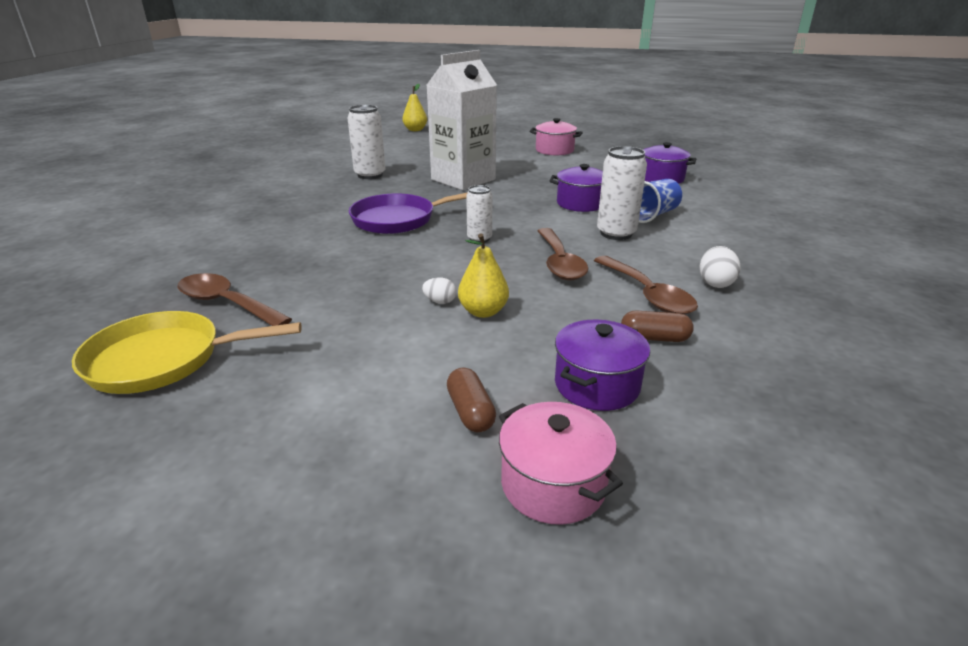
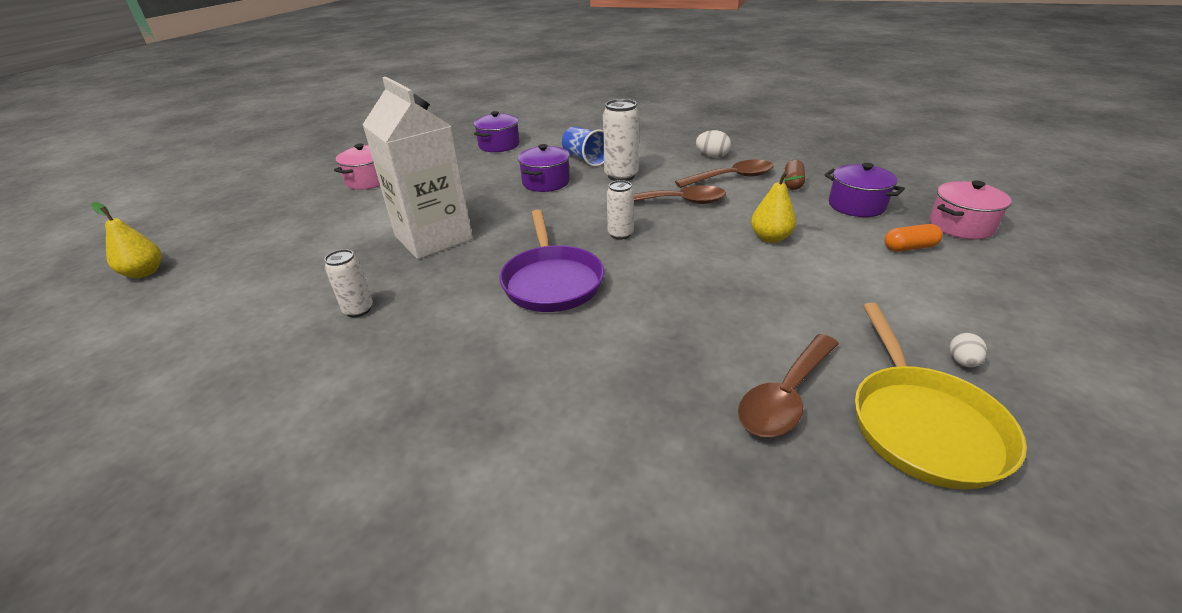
camera: 80 degrees left, 5 degrees up
(370, 175) = (358, 310): white can -> white can, size x0.62
(440, 302) = (756, 257): white egg -> white egg (962, 362)
(470, 412) = (909, 247): brown capsule -> orange capsule

